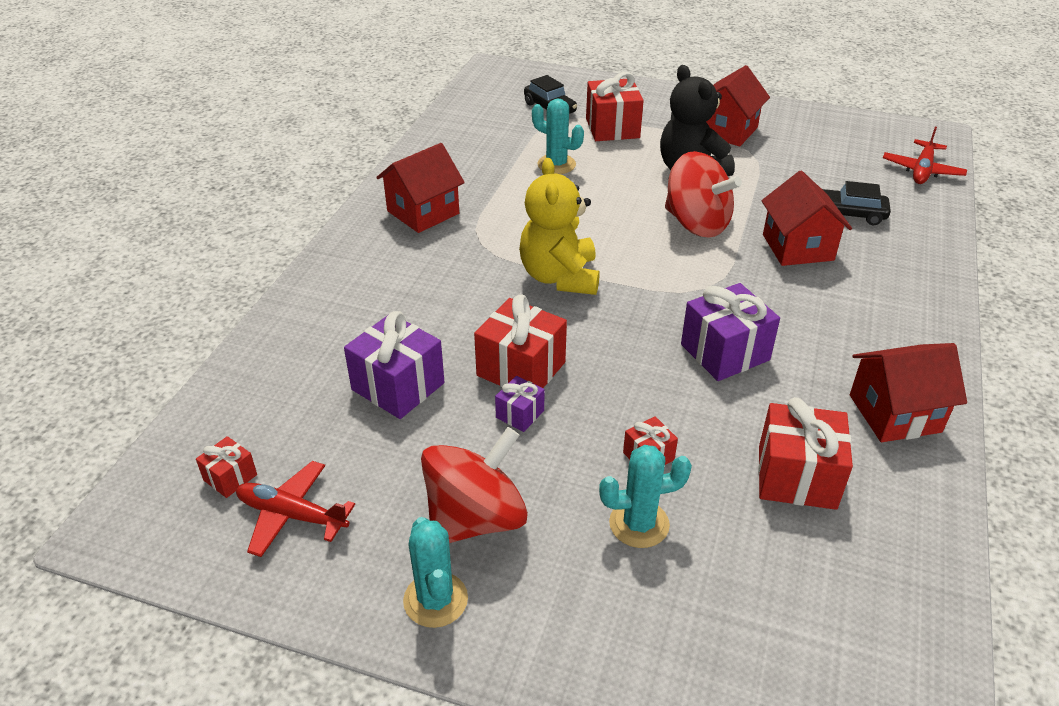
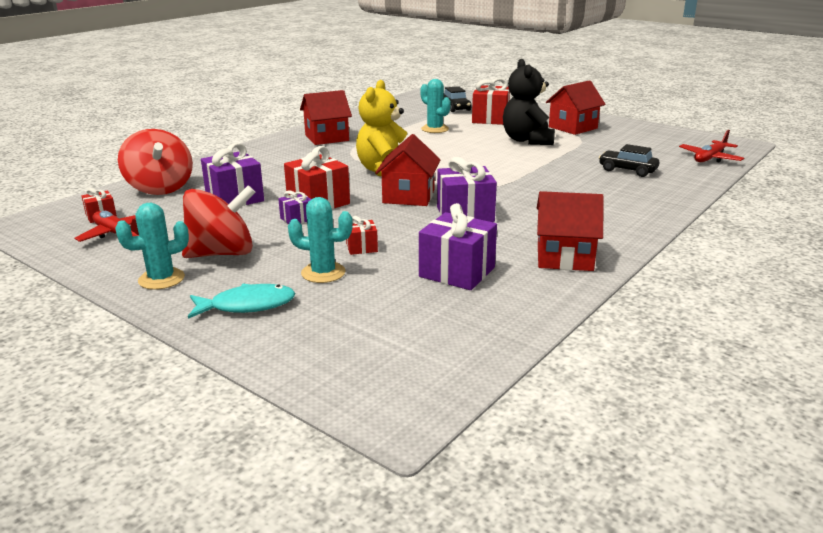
camera: 20 degrees right, 15 degrees down
(435, 600) = (161, 279): turquoise cactus -> turquoise cactus turned 60 degrees clockwise
(594, 622) = (247, 305): none -> turquoise fish
(696, 224) = (506, 161): red spinning top -> red spinning top (160, 188)
(796, 477) = (457, 272): red gift -> purple gift
(798, 247) = (570, 179): red house -> red house (408, 196)

